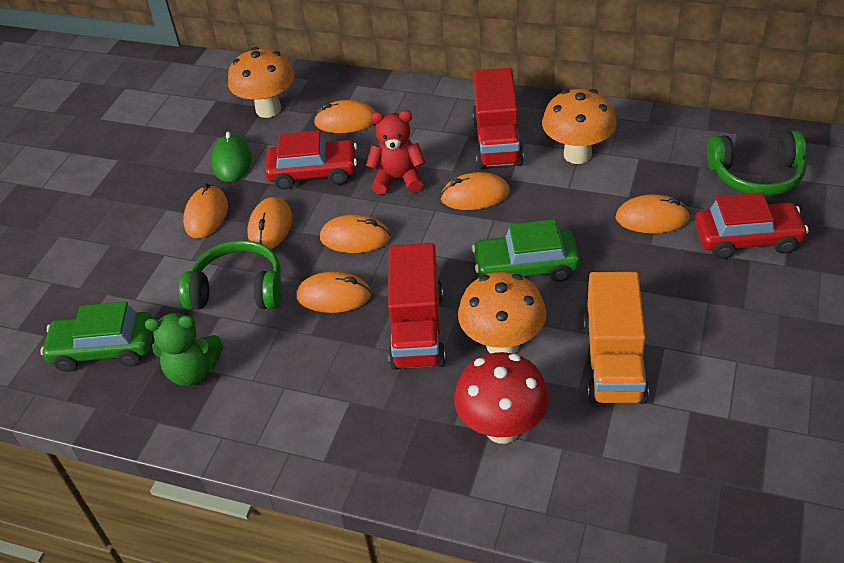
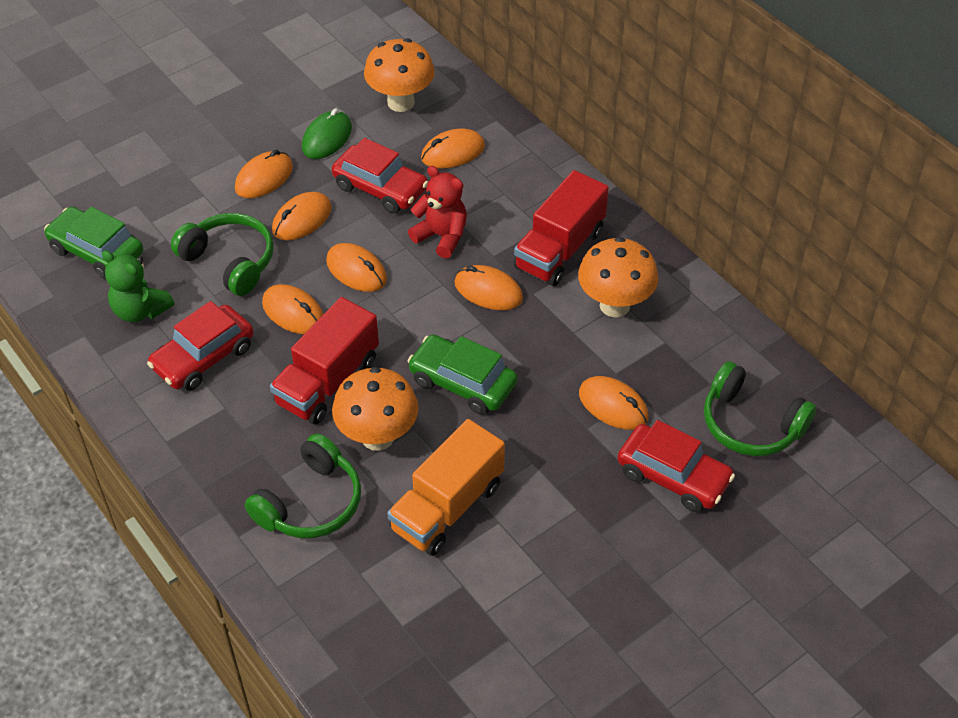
camera: 30 degrees right, 5 degrees up
(290, 374) = (203, 357): none -> red car
(346, 121) = (453, 152): orange mouse -> orange mouse turned 60 degrees counterclockwise
(502, 428) = (310, 503): red mushroom -> green headphones

